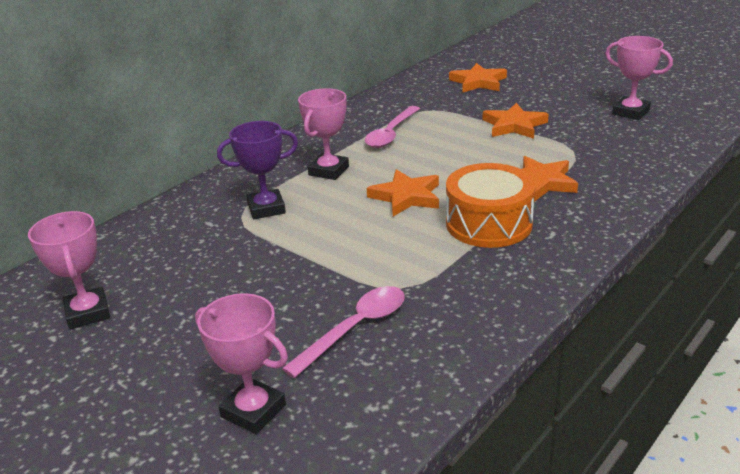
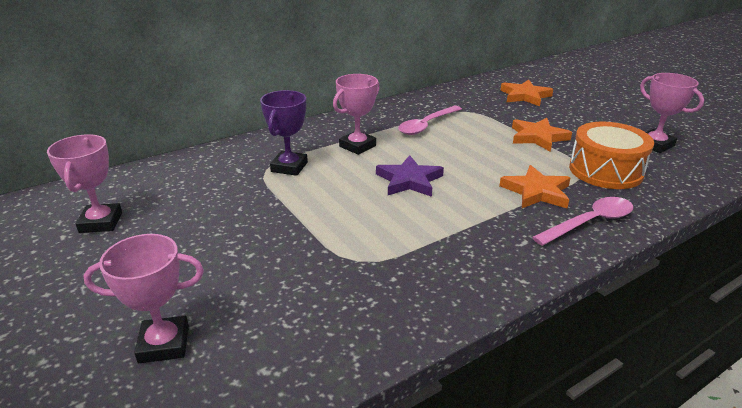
camera: 15 degrees right, 0 degrees up
(253, 411) = (164, 344): pink trophy -> pink trophy turned 60 degrees counterclockwise
(266, 208) = (289, 167): purple trophy -> purple trophy turned 75 degrees counterclockwise
(355, 329) = (296, 289): pink spoon -> pink spoon (590, 222)
(406, 196) = (409, 180): orange star -> purple star
(489, 223) = (469, 219): orange drum -> orange drum (605, 170)

